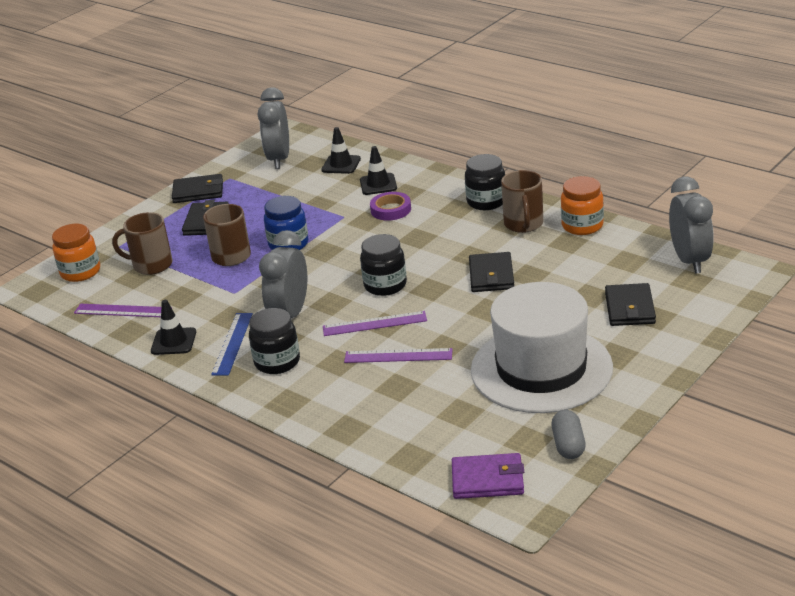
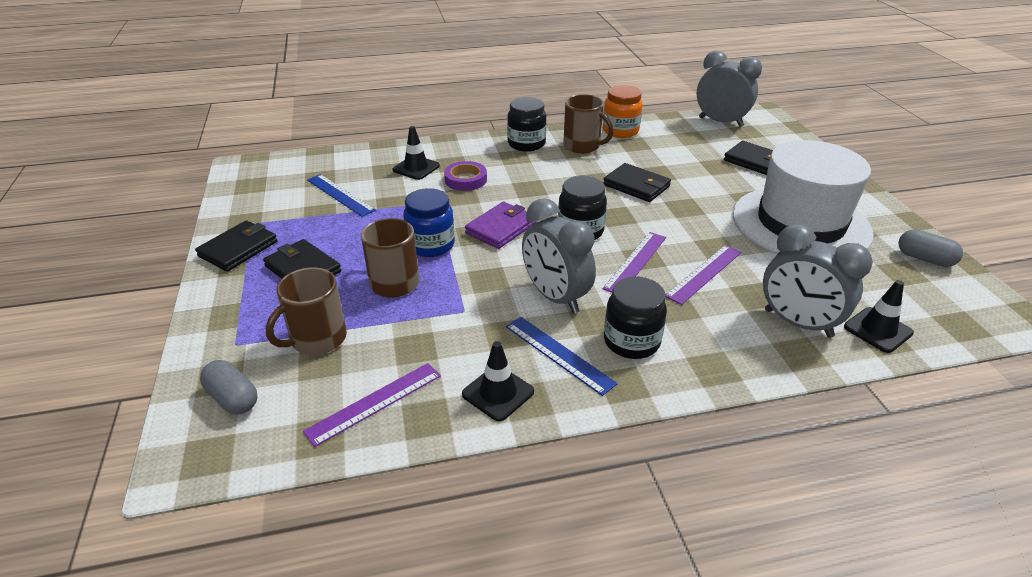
camera: 55 degrees left, 5 degrees up
(80, 272) = (233, 398): orange jar -> grey capsule
(279, 159) = (278, 188): grey clock -> grey clock (798, 323)
(302, 182) = (340, 195): none -> blue ruler
(341, 164) = (351, 168): black traffic cone -> black traffic cone (878, 330)
(488, 480) = (950, 315): purple wallet -> purple wallet (501, 228)

